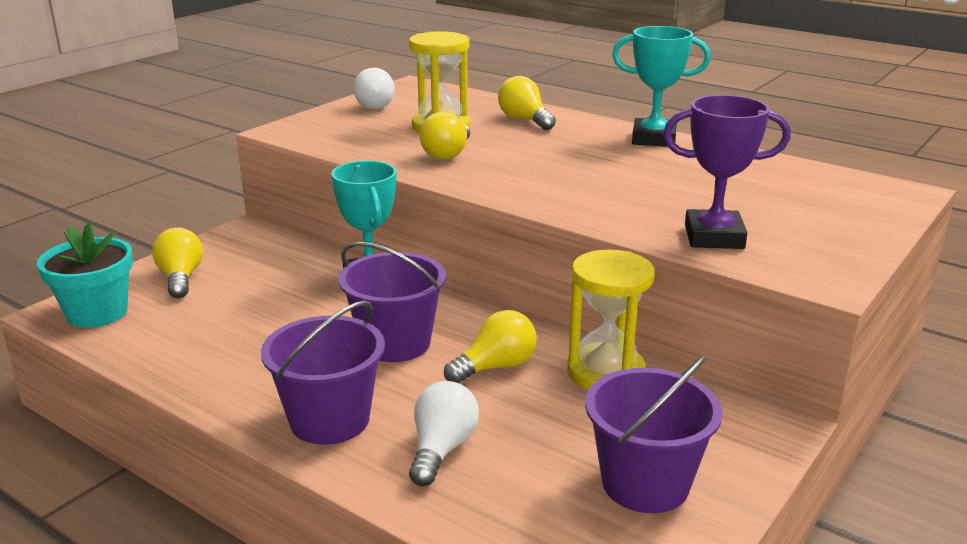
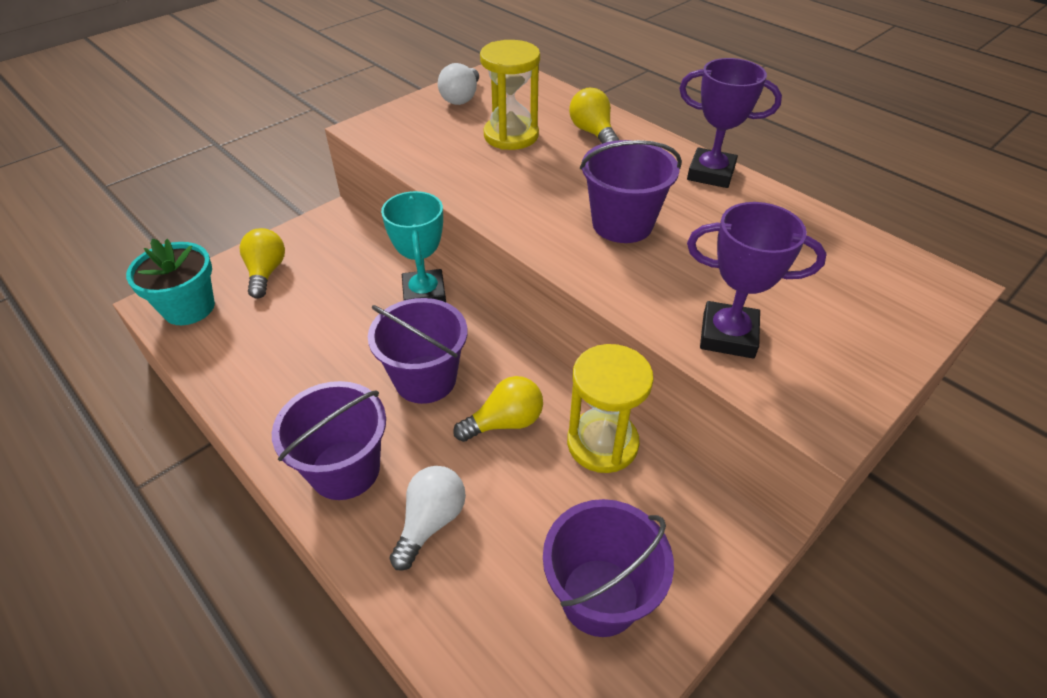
camera: 10 degrees right, 20 degrees up
(447, 154) = (505, 177): yellow light bulb -> none
(580, 176) = (622, 224): none -> purple bucket
(653, 139) = (711, 173): turquoise trophy -> purple trophy

